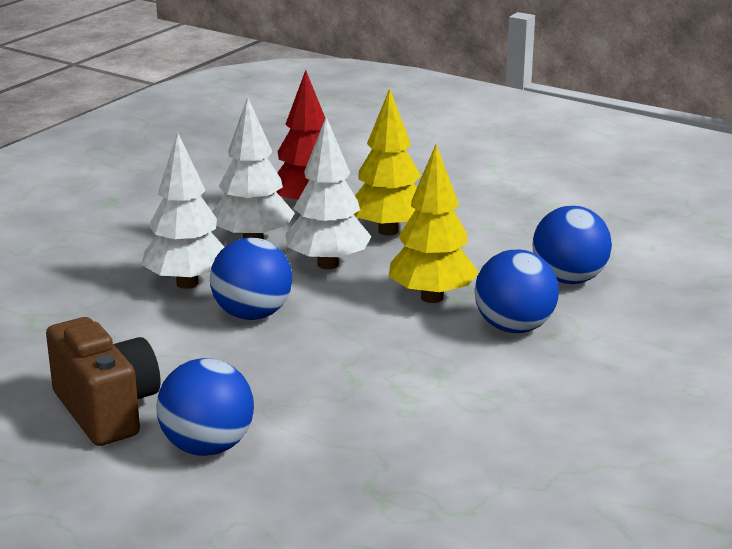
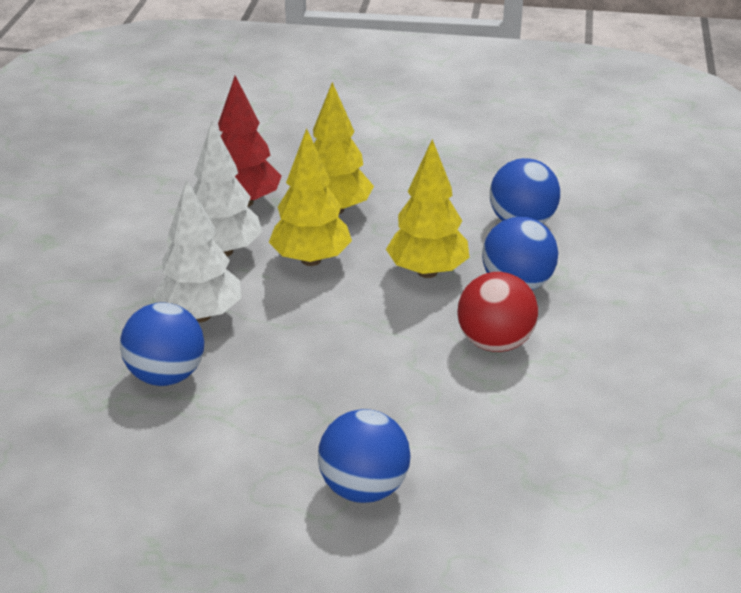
camera: 25 degrees left, 10 degrees up
(106, 410) = (241, 478): brown camera -> none
(252, 314) = (288, 333): blue ball -> blue ball (166, 375)
(328, 264) = (311, 260): white tree -> yellow tree
(445, 368) = (495, 342): none -> red ball

